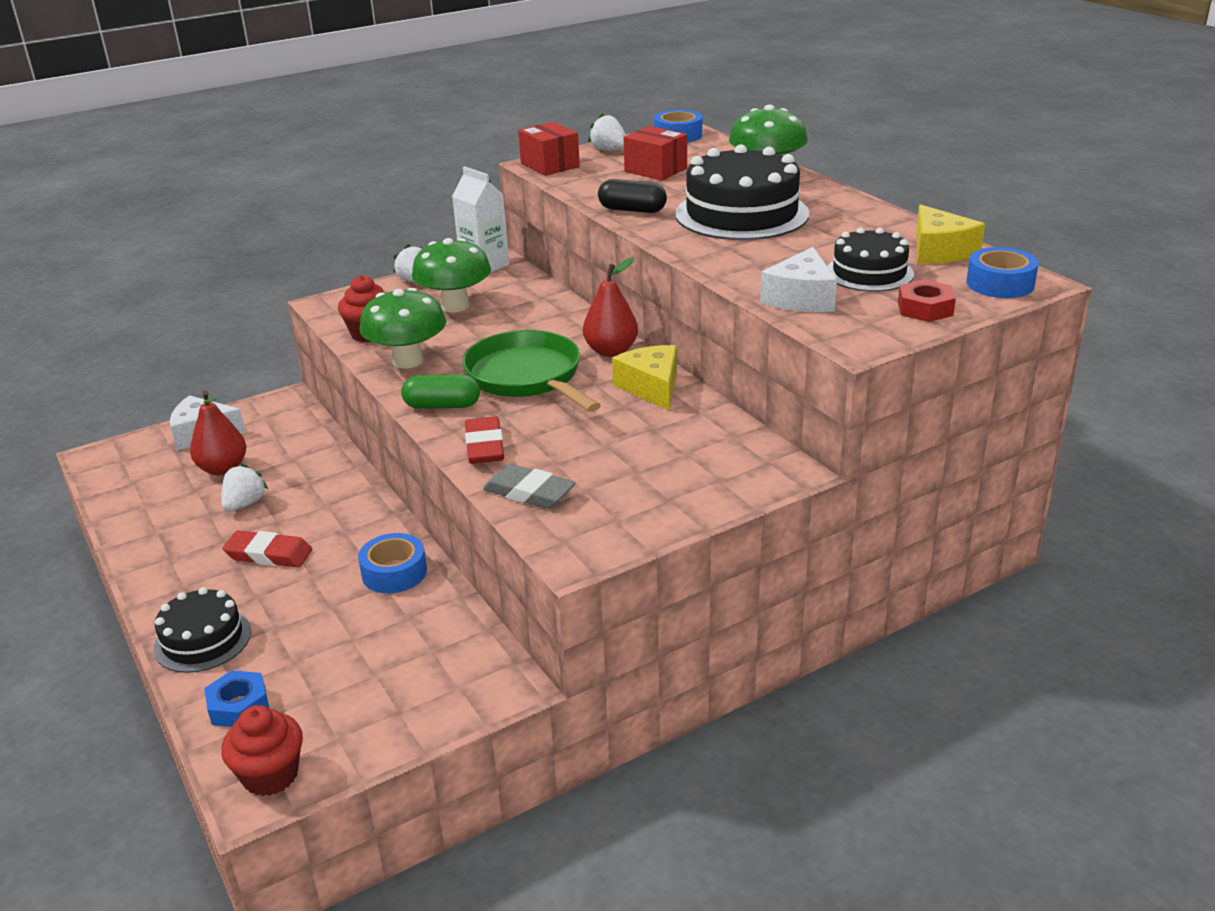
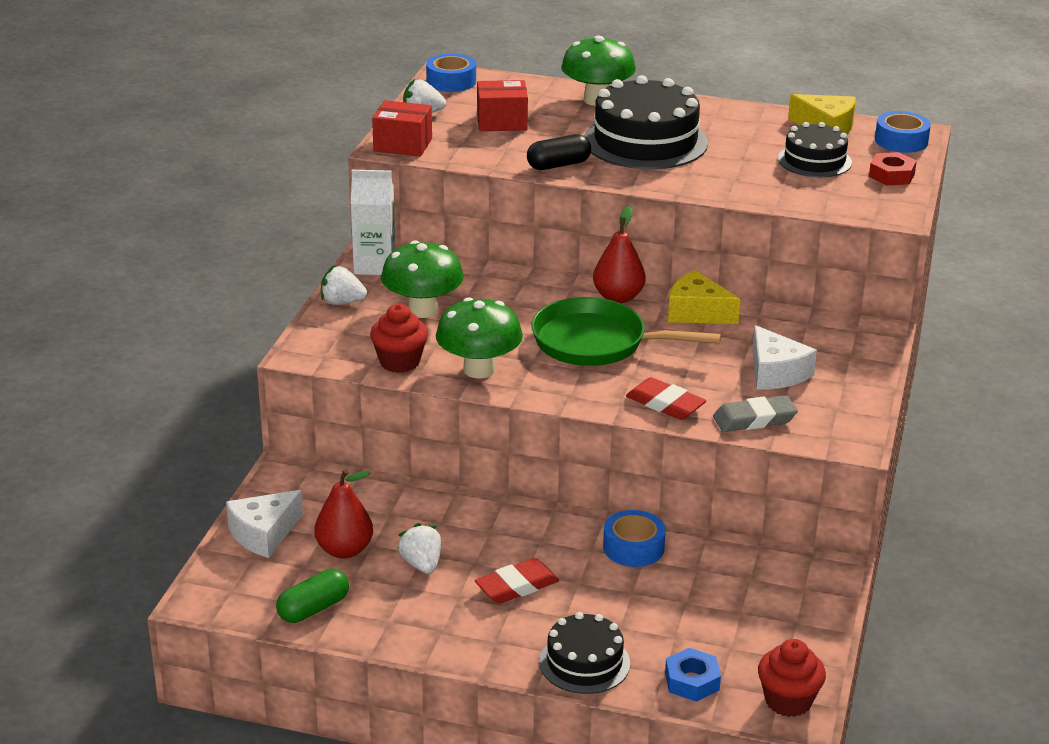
camera: 45 degrees left, 0 degrees up
(442, 406) = (577, 390): green capsule -> green capsule (313, 609)
(801, 298) = (809, 195): white cheese -> white cheese (775, 373)

